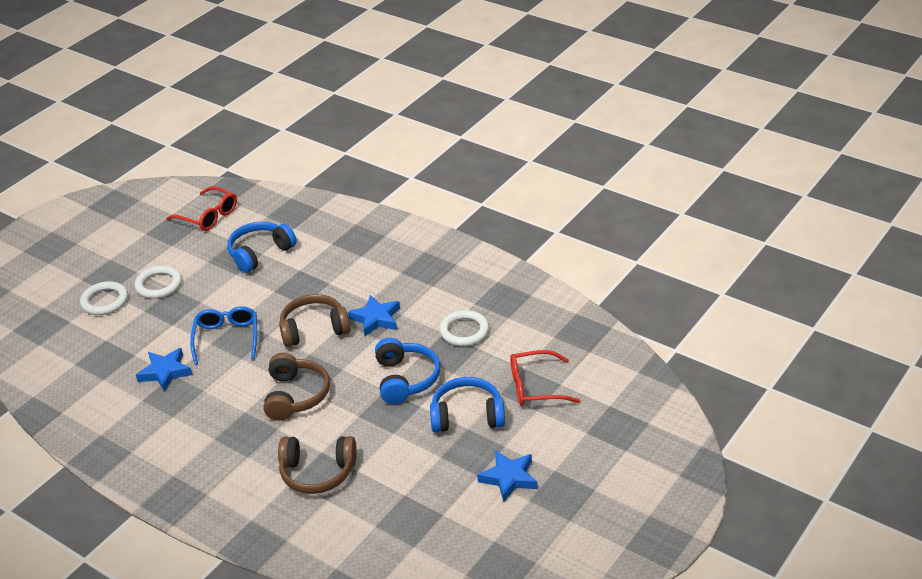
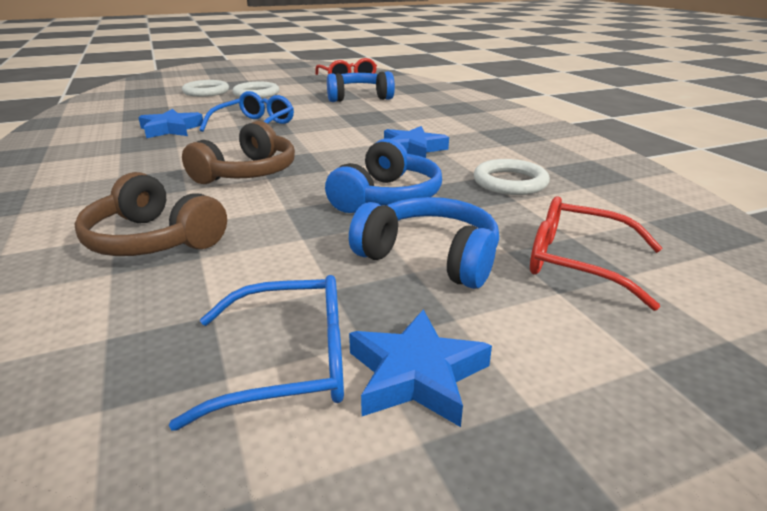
camera: 30 degrees right, 10 degrees down
(314, 329) = (339, 140): brown headphones -> none
(459, 497) = (289, 363): none -> blue glasses

